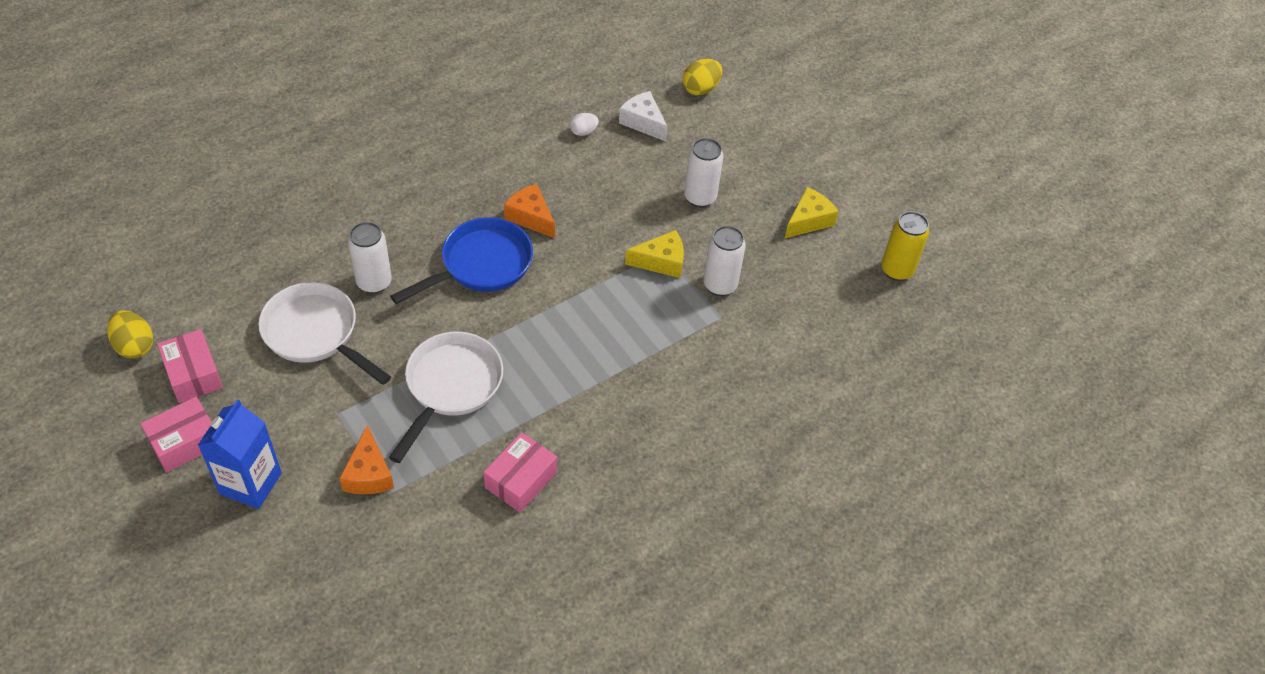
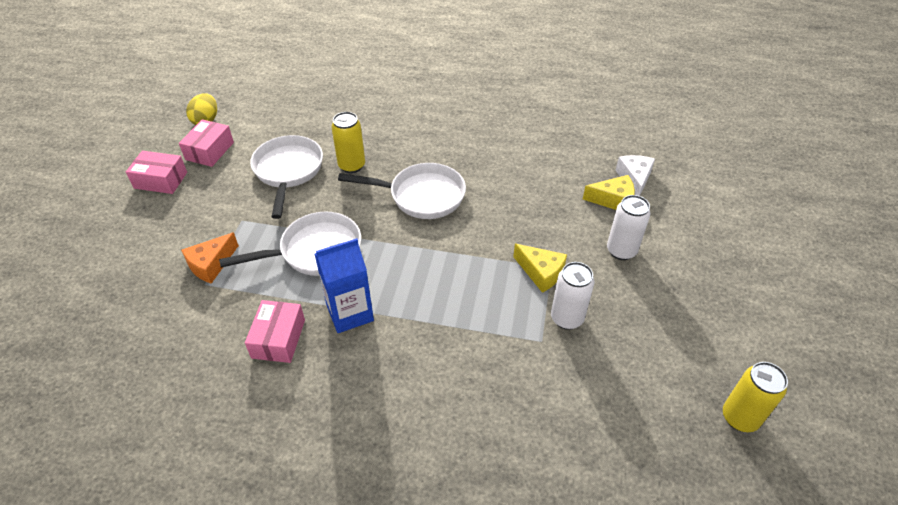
camera: 50 degrees right, 5 degrees down
(250, 483) = (156, 223): blue carton -> blue carton (350, 313)
(374, 282) = (352, 166): white can -> yellow can
(481, 265) = (422, 196): blue pan -> white pan
(521, 480) = (278, 339): pink box -> pink box turned 75 degrees counterclockwise
(531, 217) = (486, 189): orange cheese -> none
(583, 132) = (583, 161): white egg -> none
(701, 89) = (705, 184): yellow egg -> none
(808, 220) = (696, 324): yellow cheese -> yellow cheese (613, 200)

